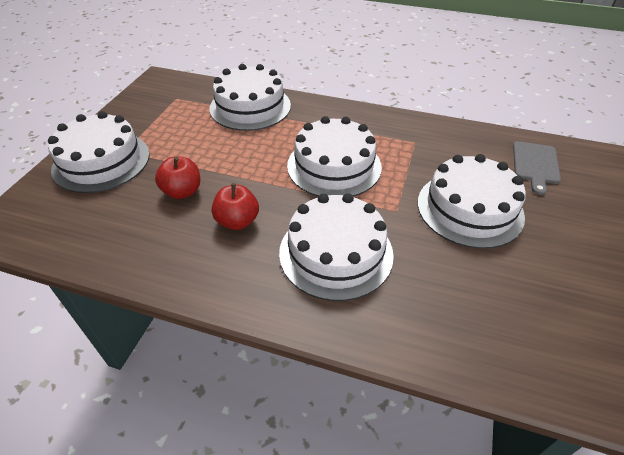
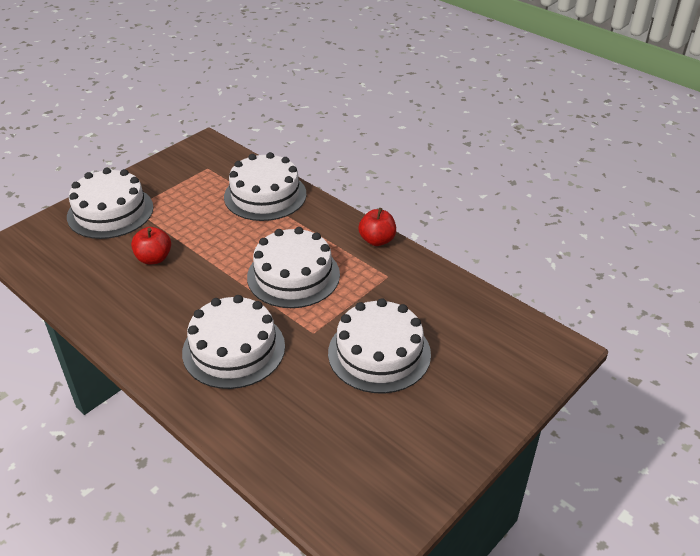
camera: 25 degrees right, 5 degrees down
(237, 221) = (178, 297): red apple -> red apple (377, 240)
(535, 165) = (485, 335): grey cutting board -> none

